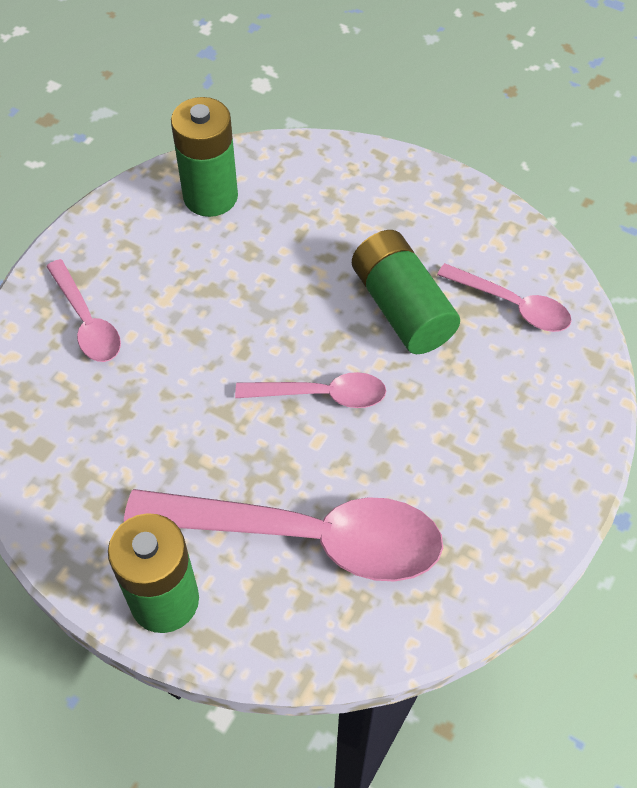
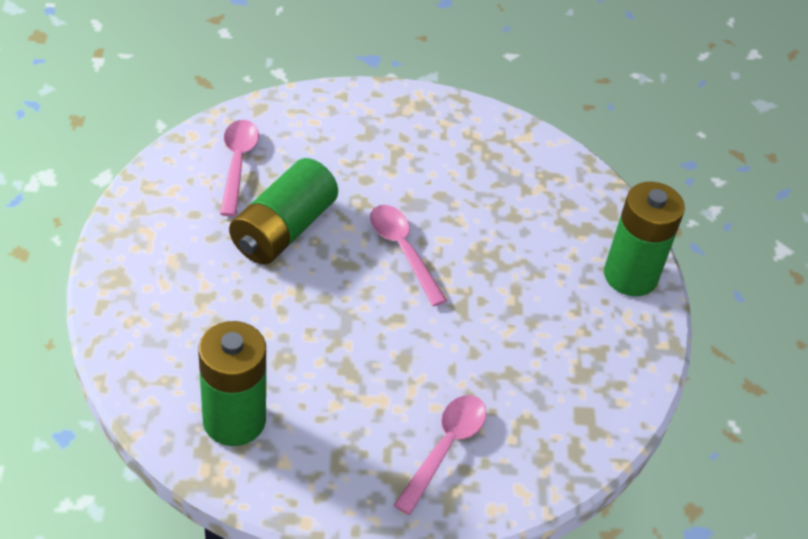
camera: 125 degrees left, 10 degrees down
(306, 536) = (524, 218): pink spoon -> none

